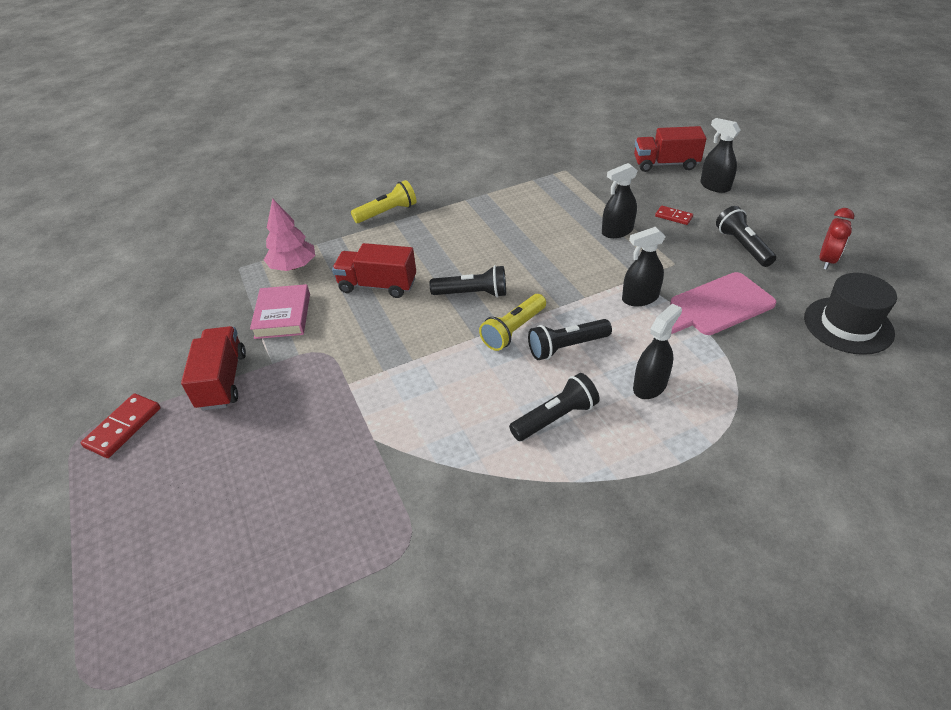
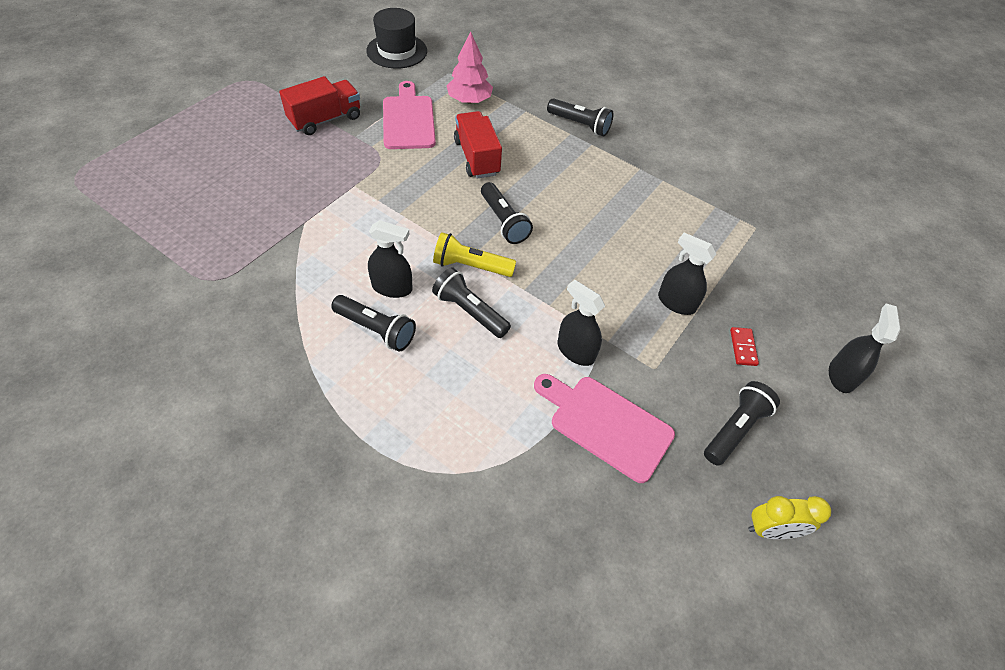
camera: 55 degrees right, 10 degrees up
(123, 427) = (263, 95): red domino -> none
(283, 316) = (408, 120): pink book -> pink cutting board
(387, 212) = (579, 125): yellow flashlight -> black flashlight
(650, 386) = (450, 391): black spray bottle -> black spray bottle (392, 287)
(665, 164) = (847, 314): red truck -> none
(826, 260) = (771, 530): red clock -> yellow clock
(848, 325) = (652, 570): black hat -> black hat (397, 51)

